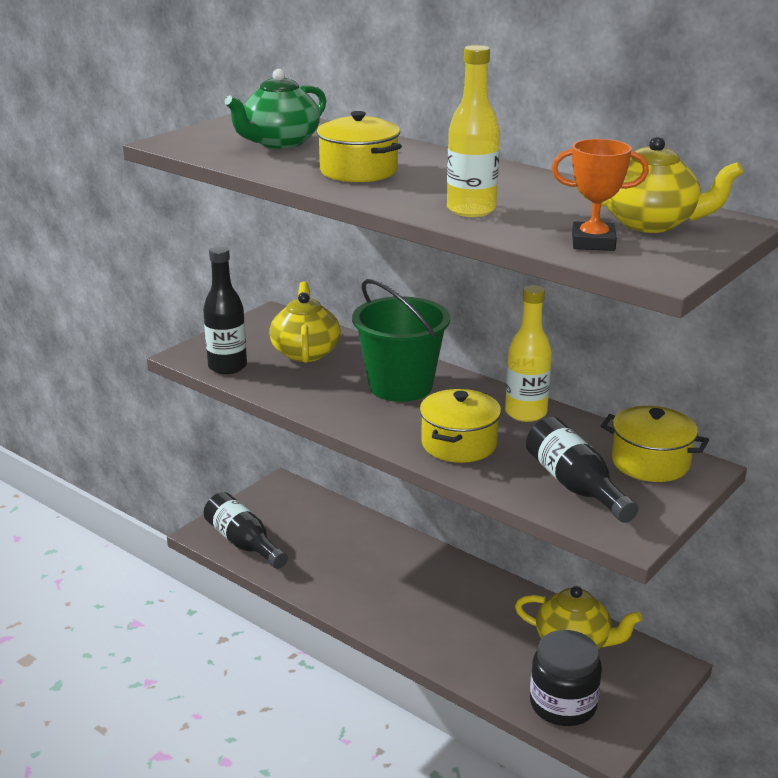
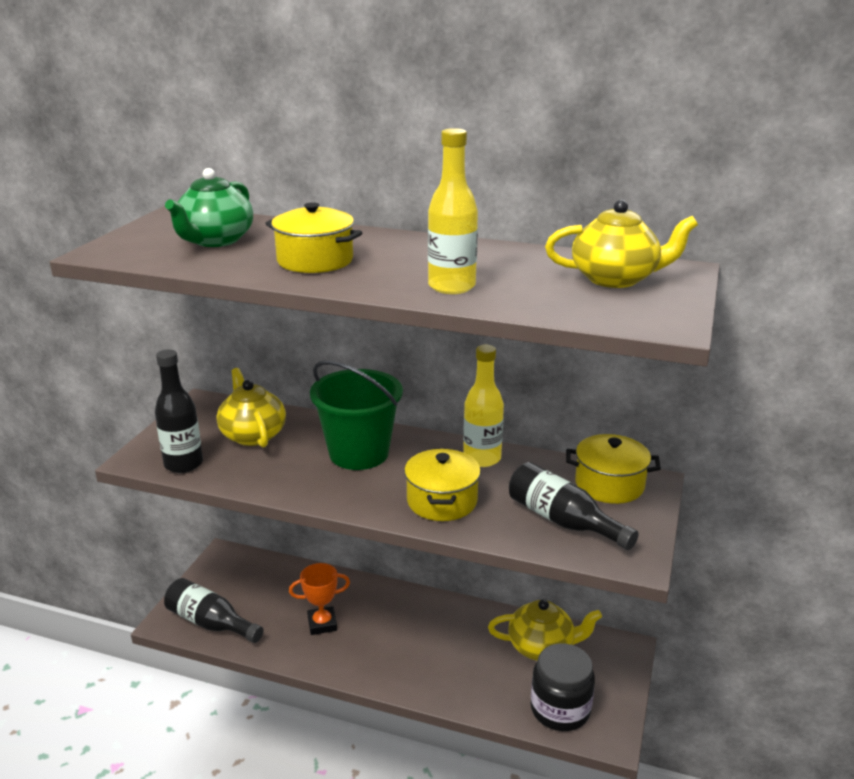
camera: 20 degrees left, 0 degrees up
(593, 242) = (586, 304): orange trophy -> orange trophy (322, 624)

